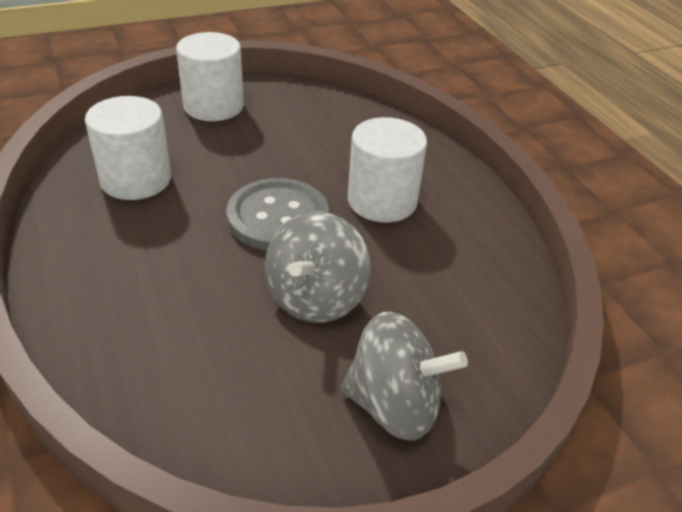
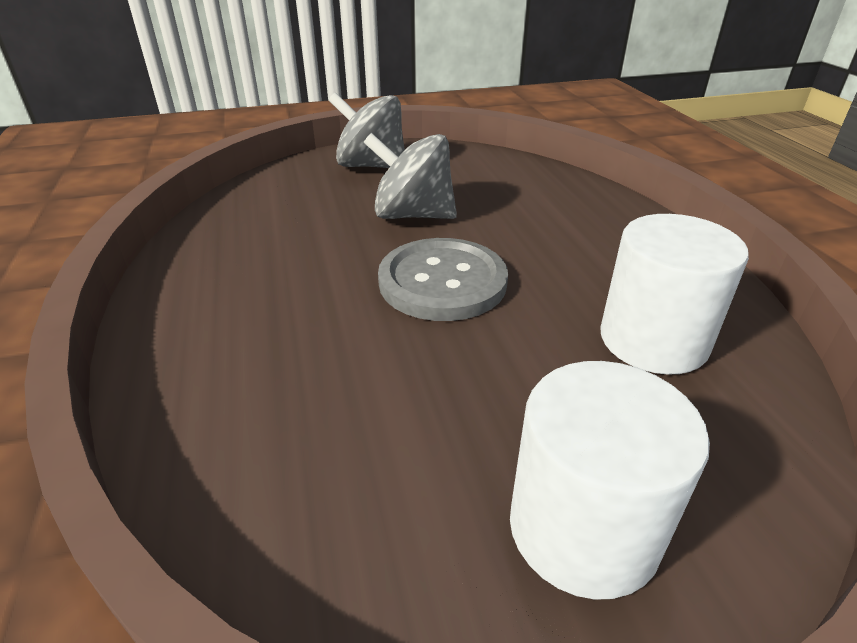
camera: 170 degrees left, 5 degrees down
(315, 298) = (412, 215): grey spinning top -> grey spinning top turned 105 degrees counterclockwise
(382, 201) = (300, 295): white cylinder -> none

